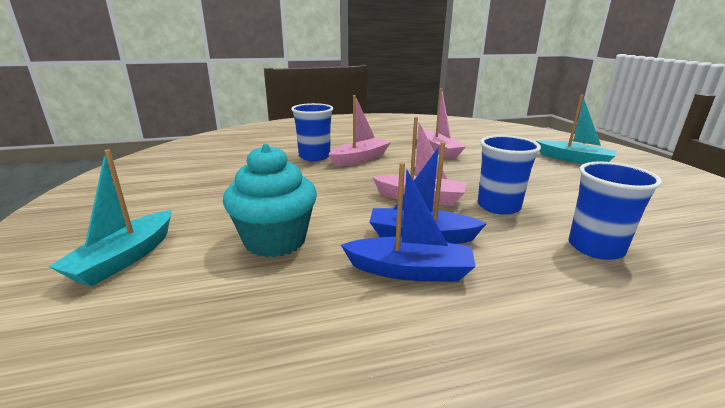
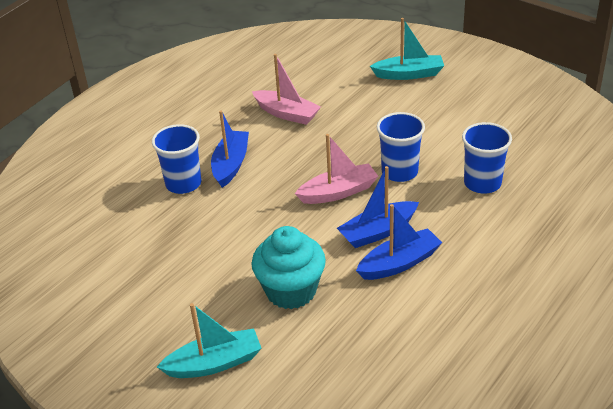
camera: 35 degrees left, 15 degrees up
(125, 258) = (214, 363): turquoise boat -> turquoise boat turned 90 degrees counterclockwise
(360, 159) = (231, 164): pink boat -> blue boat

